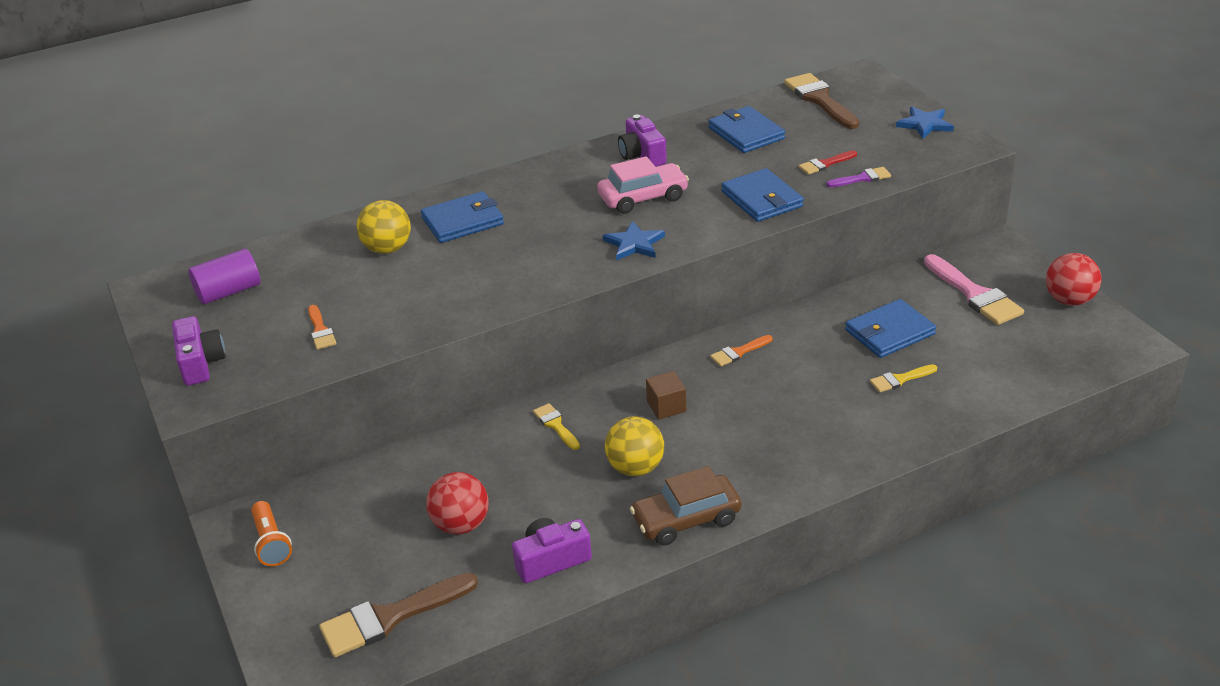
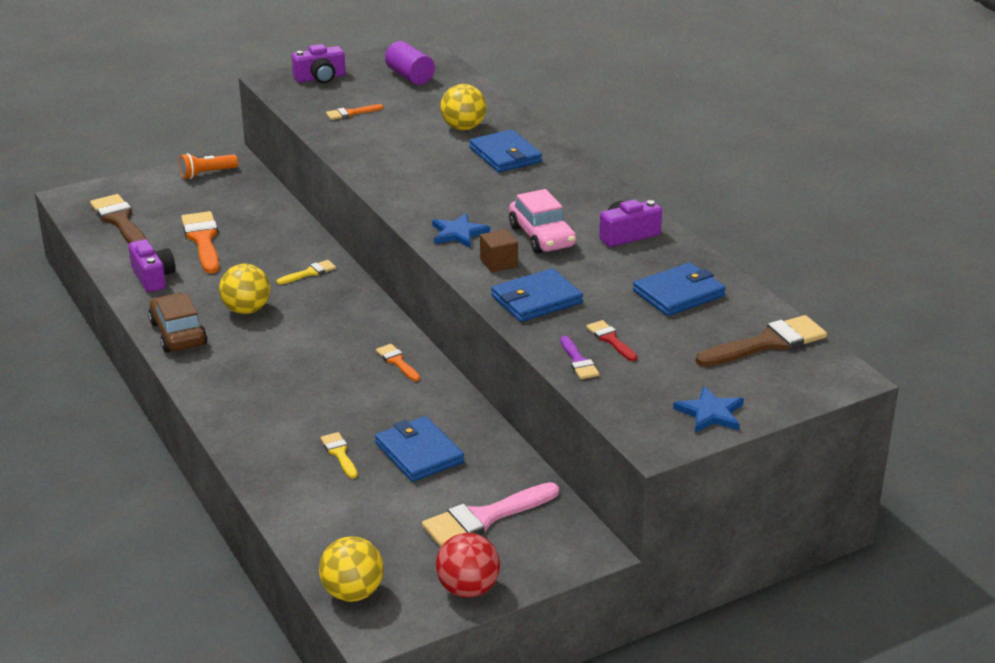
camera: 85 degrees right, 5 degrees down
(461, 525) = (203, 240): red ball -> orange brush
(666, 406) = (323, 324): brown cube -> brown cube (498, 263)
(1096, 359) = (352, 593): none -> yellow ball

